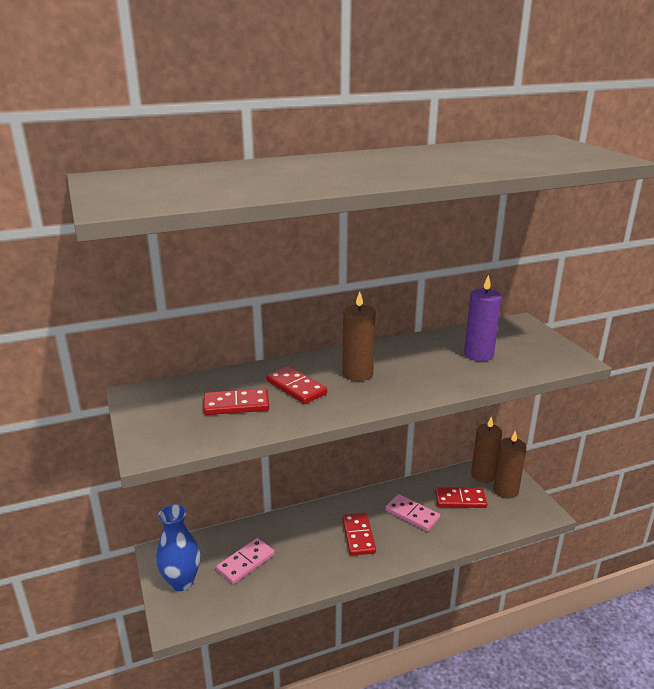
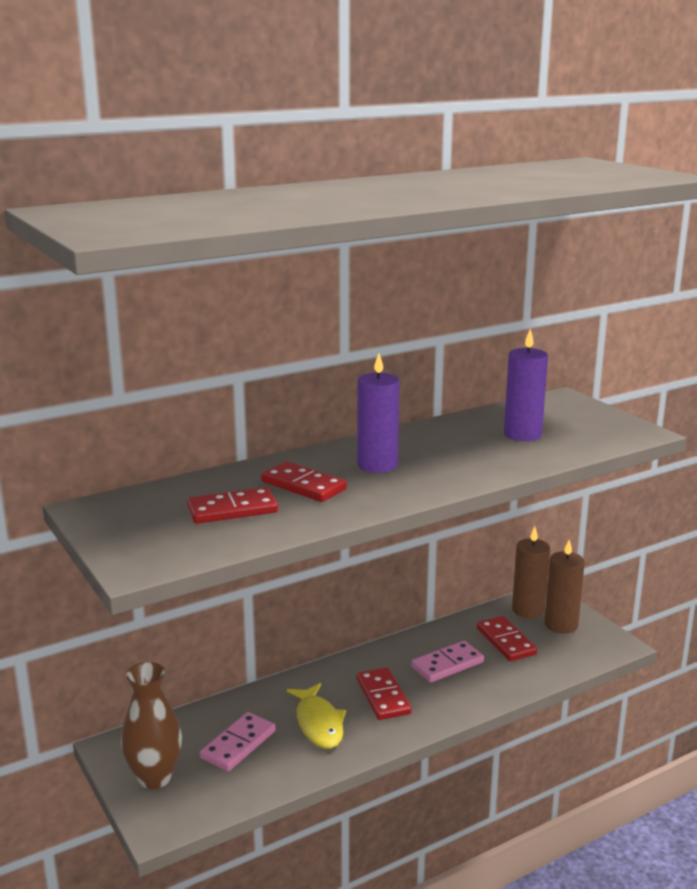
camera: 10 degrees left, 5 degrees down
(181, 582) = (155, 777): blue vase -> brown vase
(306, 552) = (319, 723): none -> yellow fish
(357, 373) = (377, 465): brown candle -> purple candle
(412, 514) = (447, 664): pink domino -> pink domino turned 60 degrees counterclockwise
(460, 500) = (505, 641): red domino -> red domino turned 75 degrees clockwise

